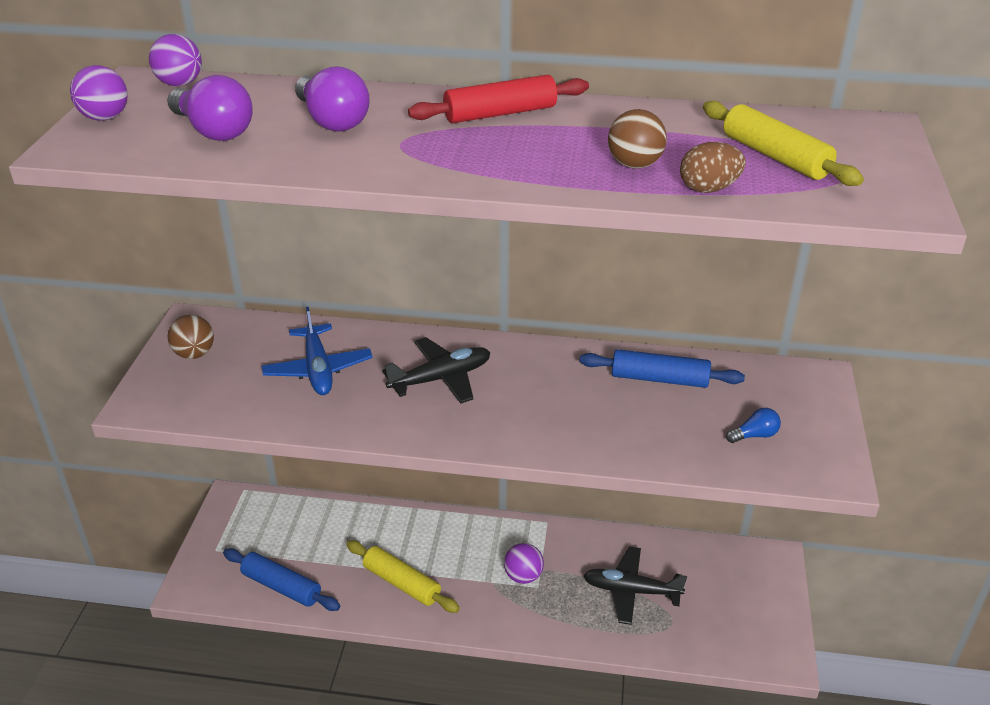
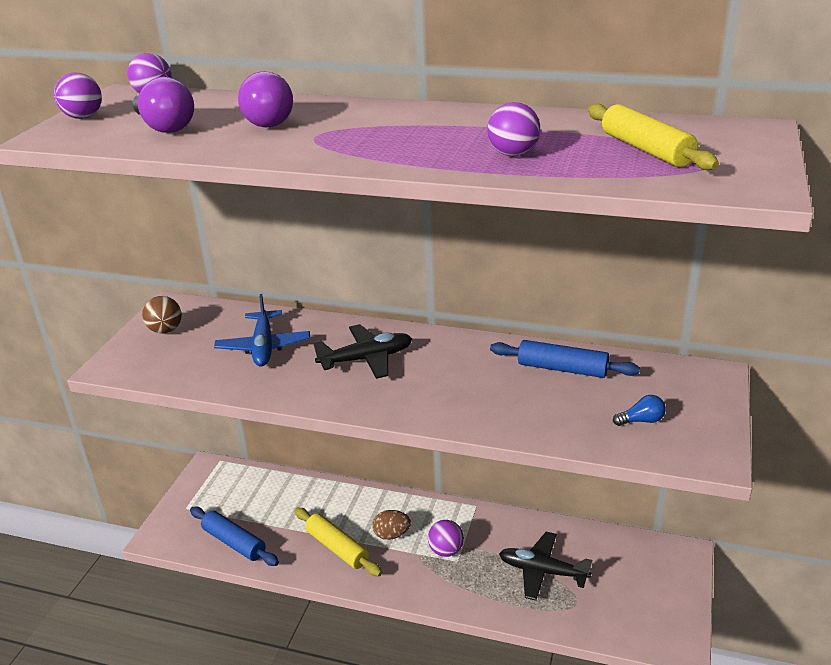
camera: 10 degrees right, 5 degrees down
(500, 114) = (409, 117): red rolling pin -> none
(634, 165) = (513, 154): brown ball -> purple ball
(708, 189) = (574, 172): brown egg -> brown egg (391, 535)

